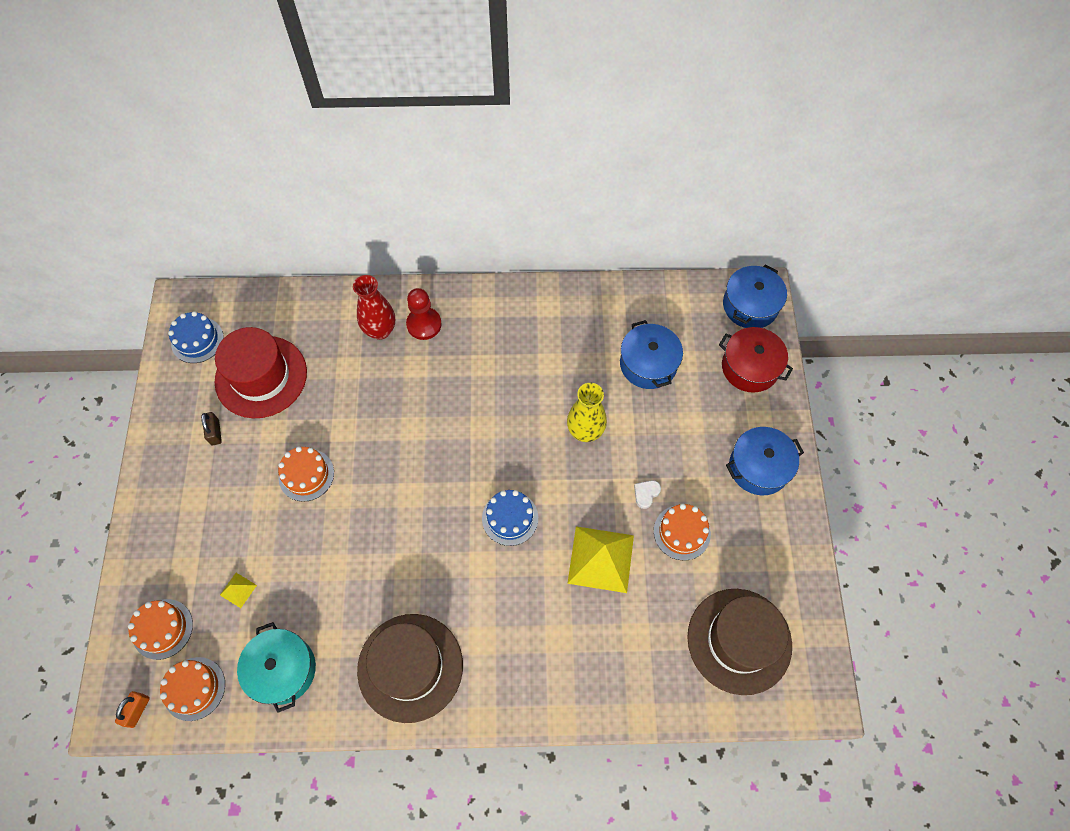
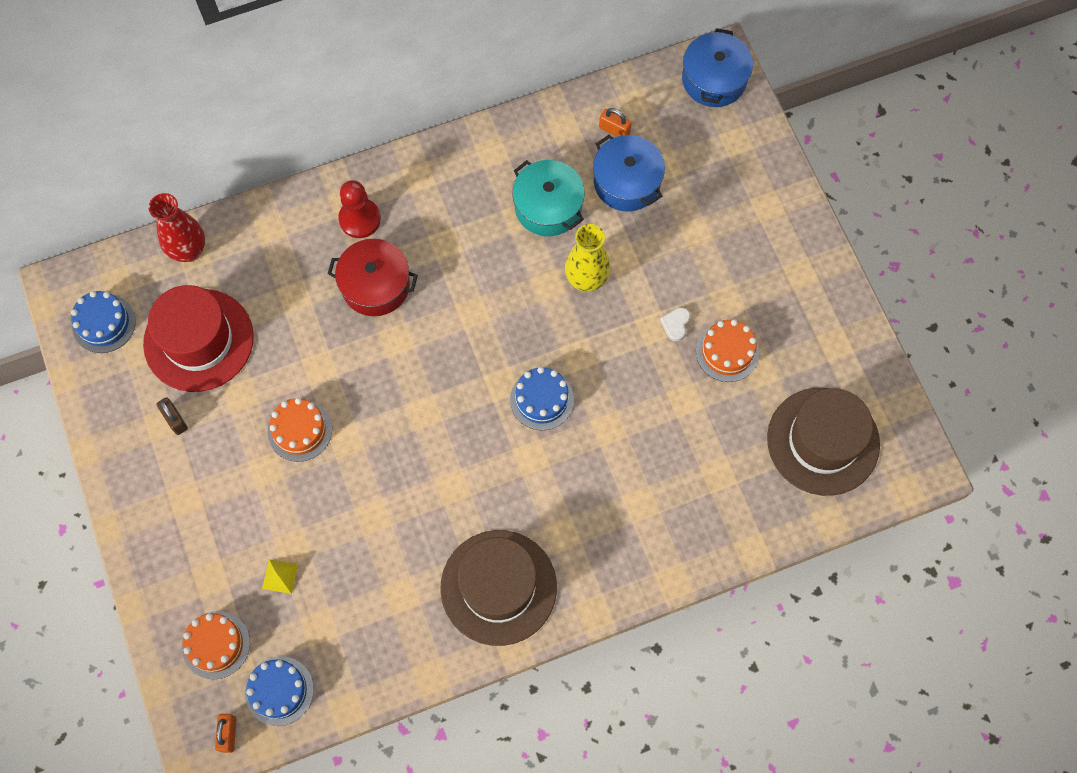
camera: 20 degrees left, 5 degrees up
(194, 688) = (279, 691): orange cake -> blue cake
(282, 669) = (365, 638): turquoise pot -> turquoise pot (548, 207)
(380, 330) = (313, 242): red vase -> red vase (189, 250)
(601, 559) = (653, 409): yellow pyramid -> none
(653, 319) = (614, 130): none -> orange padlock
(750, 367) = (737, 150): red pot -> red pot (375, 285)
(759, 467) = (783, 256): blue pot -> none

